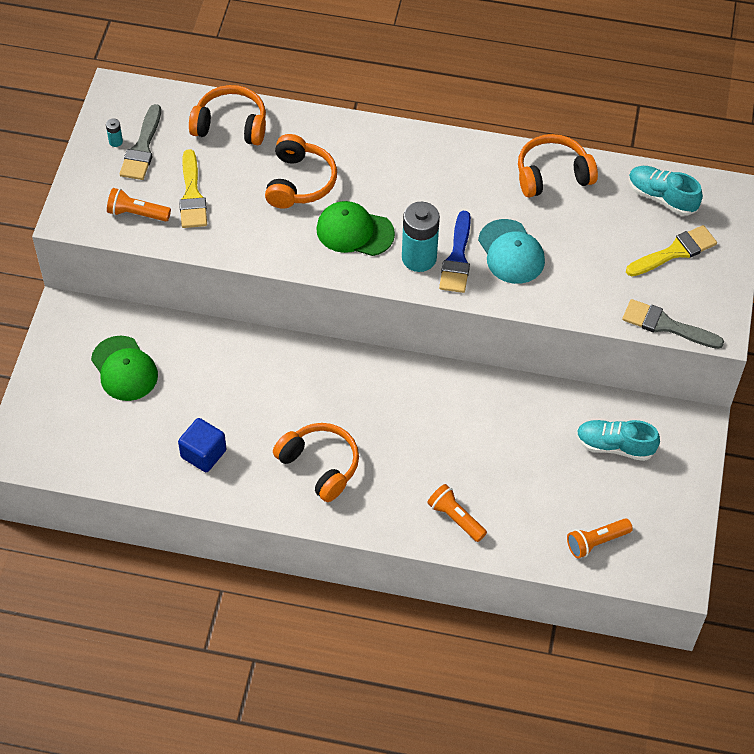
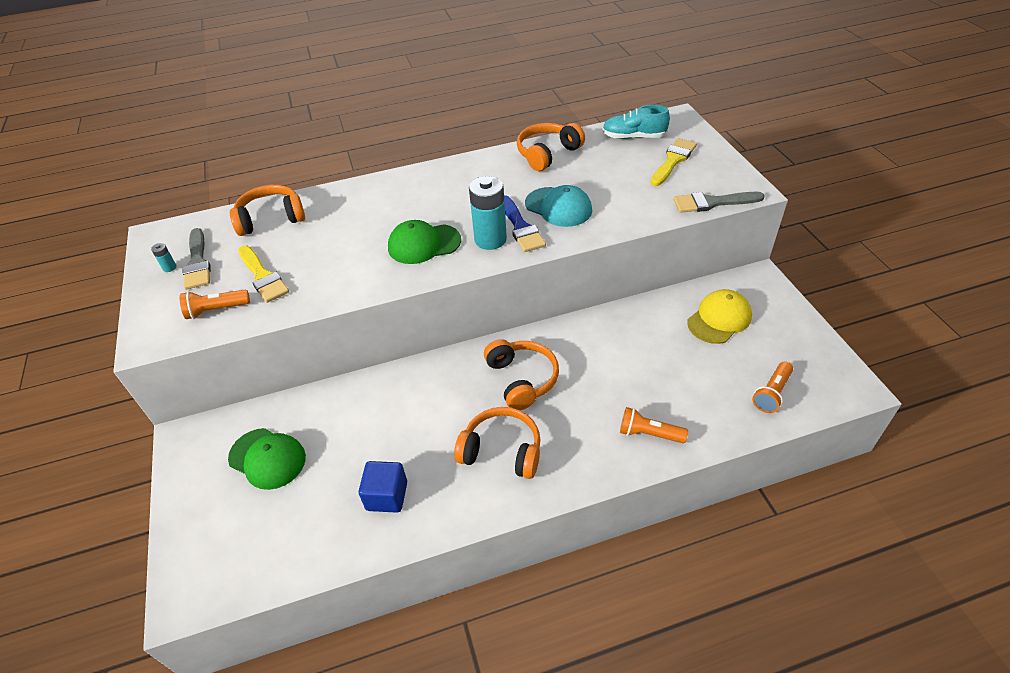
camera: 25 degrees left, 10 degrees down
(299, 182) = (354, 231): orange headphones -> orange headphones (522, 379)
(615, 446) = (719, 319): turquoise shoe -> yellow cap

